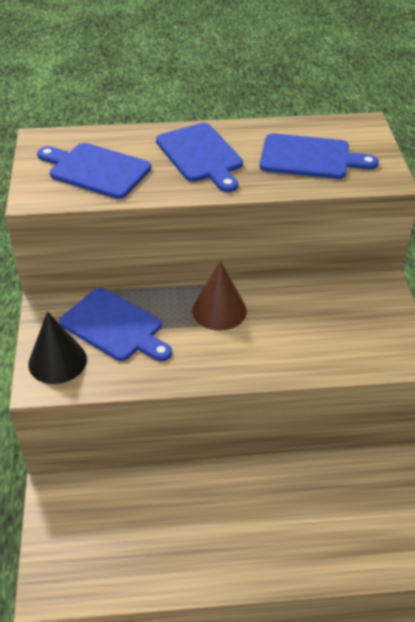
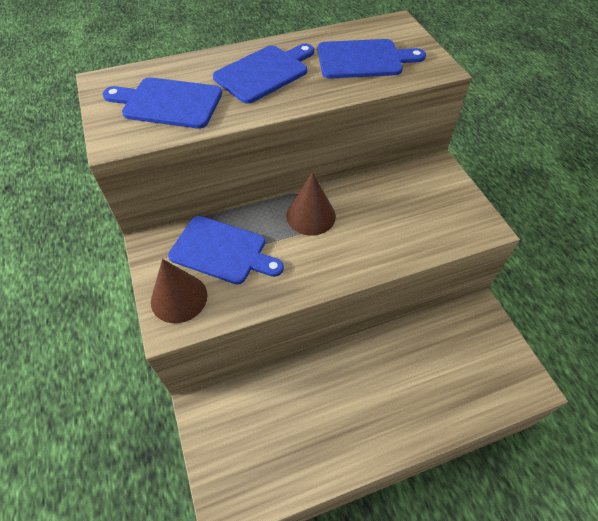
camera: 15 degrees left, 10 degrees up
(57, 361) = (179, 298): black cone -> brown cone
(201, 155) = (264, 73): blue cutting board -> blue cutting board turned 90 degrees counterclockwise

